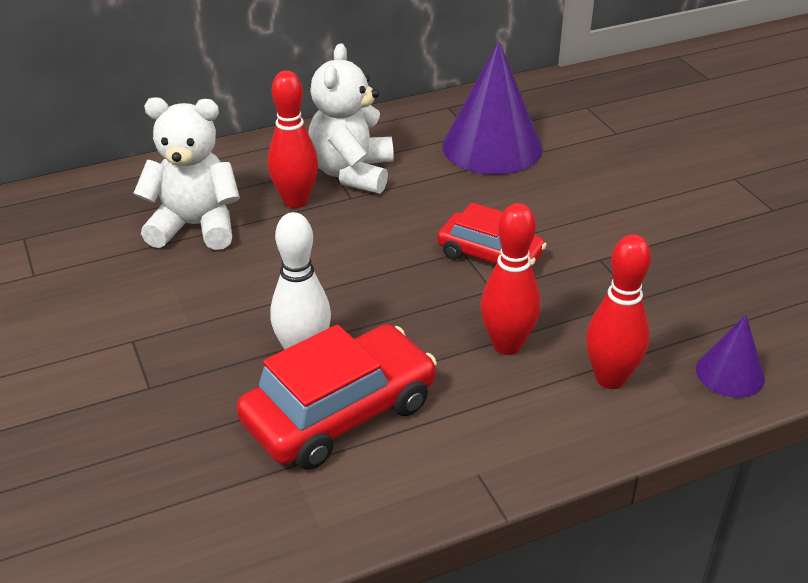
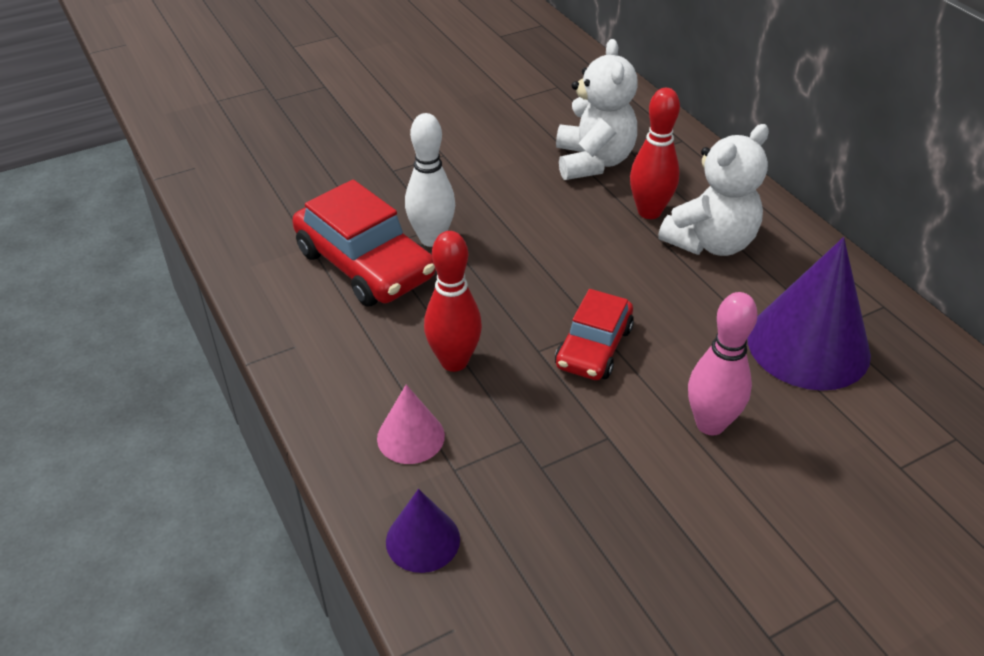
camera: 85 degrees right, 5 degrees up
(352, 173) = (710, 243): white teddy bear -> white teddy bear turned 135 degrees clockwise
(581, 205) = (710, 424): none -> pink bowling pin
(610, 378) = (410, 437): red bowling pin -> pink cone

